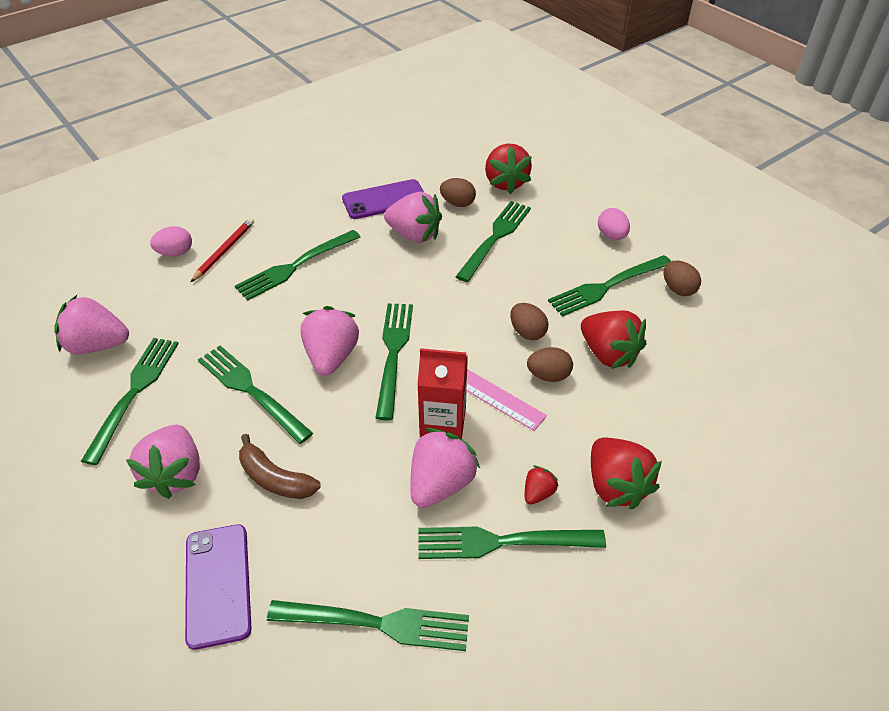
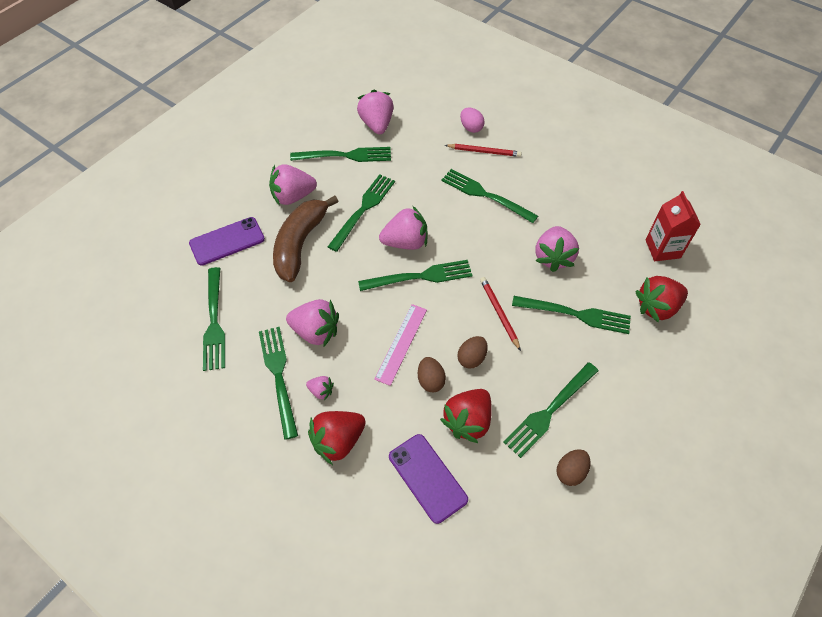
camera: 75 degrees right, 10 degrees up
(275, 478) = (300, 244): brown banana -> brown banana, size x1.68
(384, 200) = (587, 226): purple phone -> purple phone (427, 477)
(443, 421) = (367, 321): red carton -> red carton (662, 249)
(457, 203) = (608, 277): brown egg -> none
(474, 295) = (499, 313): none -> red pencil
(538, 493) = (321, 391): red strawberry -> pink strawberry
(607, 286) = (550, 411): green fork -> green fork turned 90 degrees counterclockwise
(611, 236) = (622, 406): pink egg -> none

